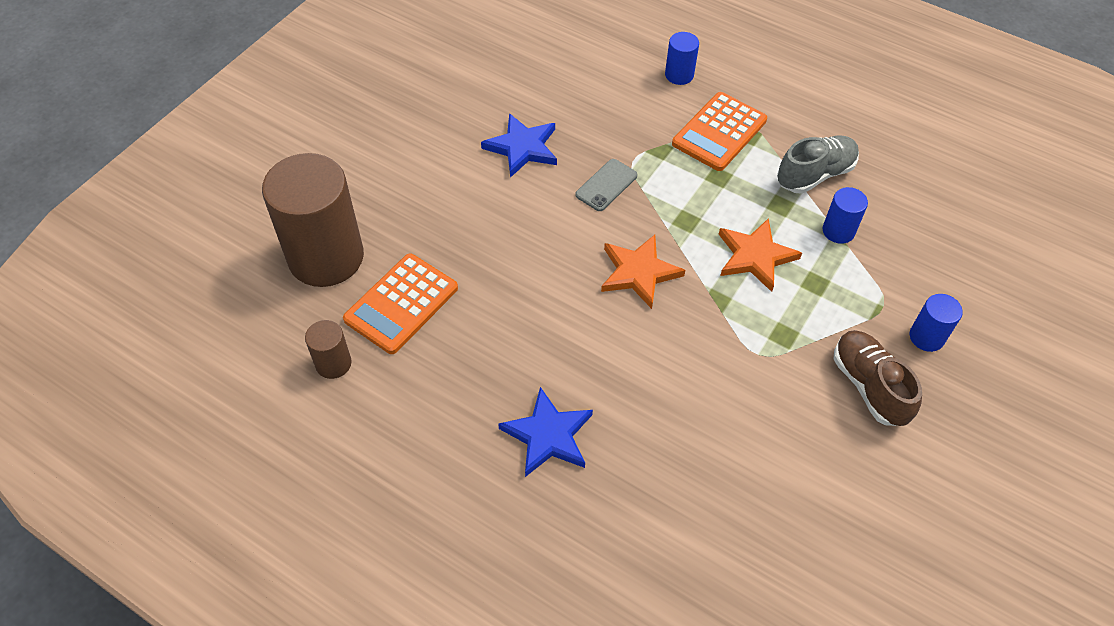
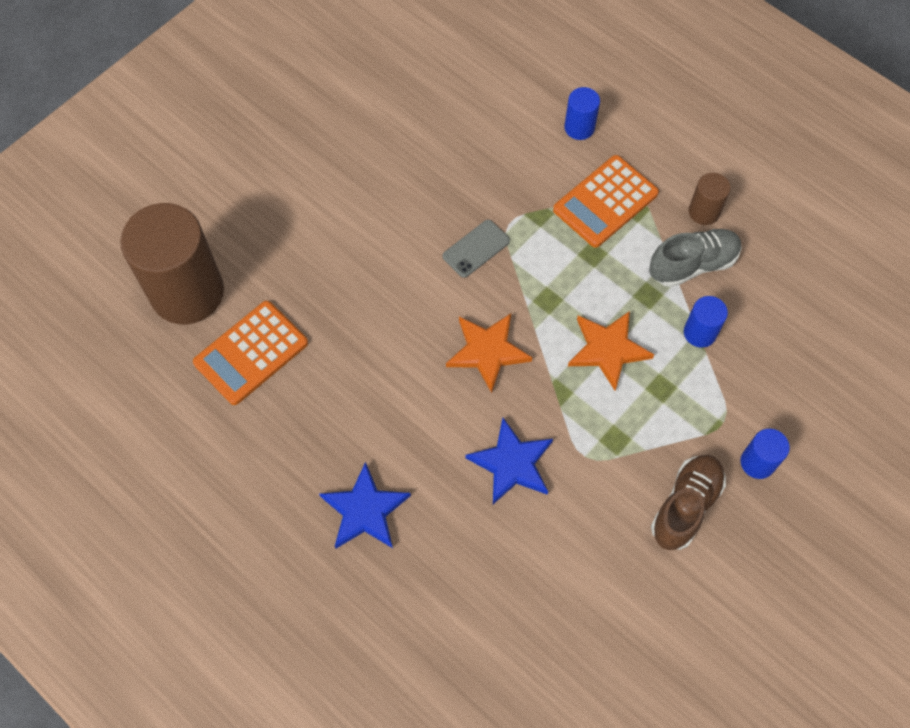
camera: 10 degrees right, 10 degrees up
(333, 363) = (177, 407): brown cylinder -> brown cylinder (704, 212)
(522, 147) = (400, 194): blue star -> blue star (512, 463)
(869, 386) = (685, 506): brown shoe -> brown shoe turned 45 degrees clockwise

